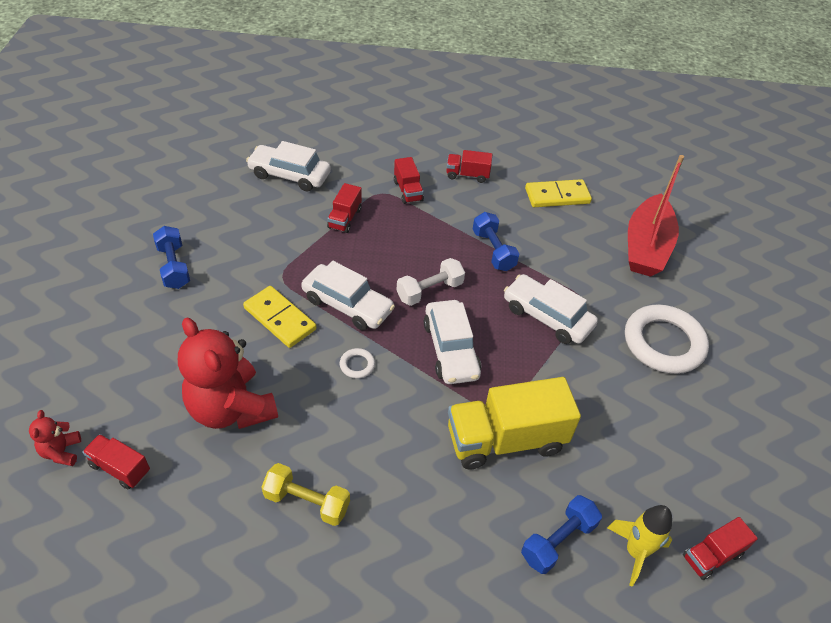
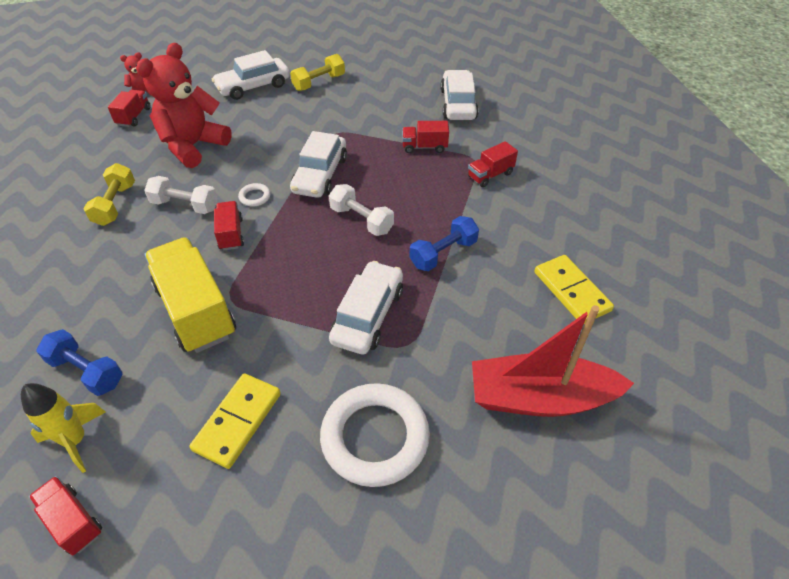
camera: 75 degrees right, 0 degrees up
(174, 266) = (319, 83): blue dumbbell -> yellow dumbbell
(279, 319) = (288, 144): yellow domino -> yellow domino (237, 421)
(342, 430) = (185, 205): none -> white dumbbell
(450, 349) = (293, 250): white car -> white car (253, 86)
(467, 175) = (548, 210): red truck -> red truck (231, 234)

